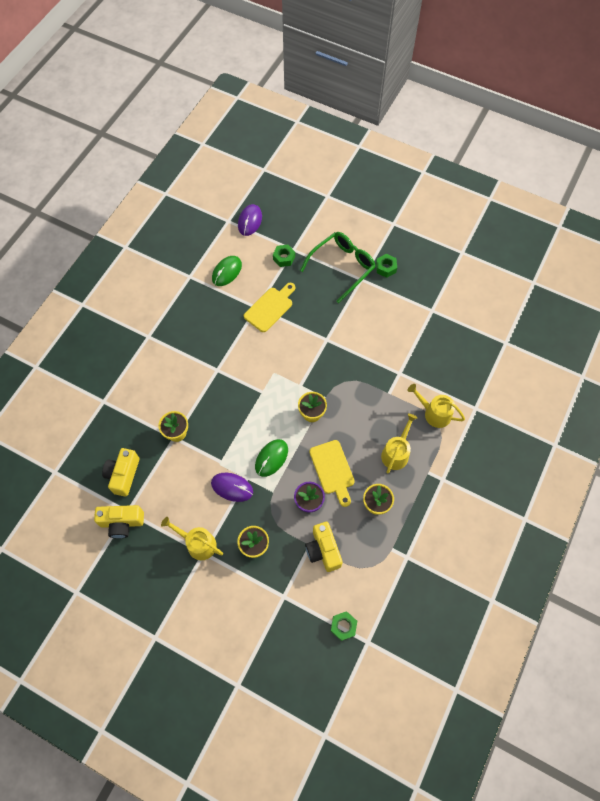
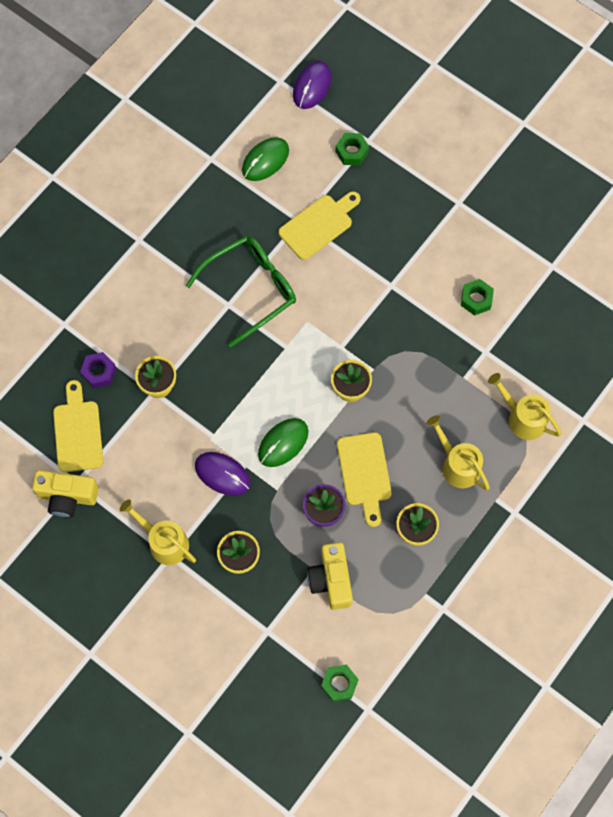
camera: 10 degrees right, 5 degrees up
(123, 475) = (78, 432): yellow camera -> yellow cutting board
(133, 430) = (99, 372): none -> purple nut
(342, 267) = (434, 180): green glasses -> green glasses (250, 290)
(386, 268) = (498, 191): green nut -> green nut (476, 299)
(396, 453) = (457, 465): yellow watering can -> yellow watering can turned 75 degrees counterclockwise

